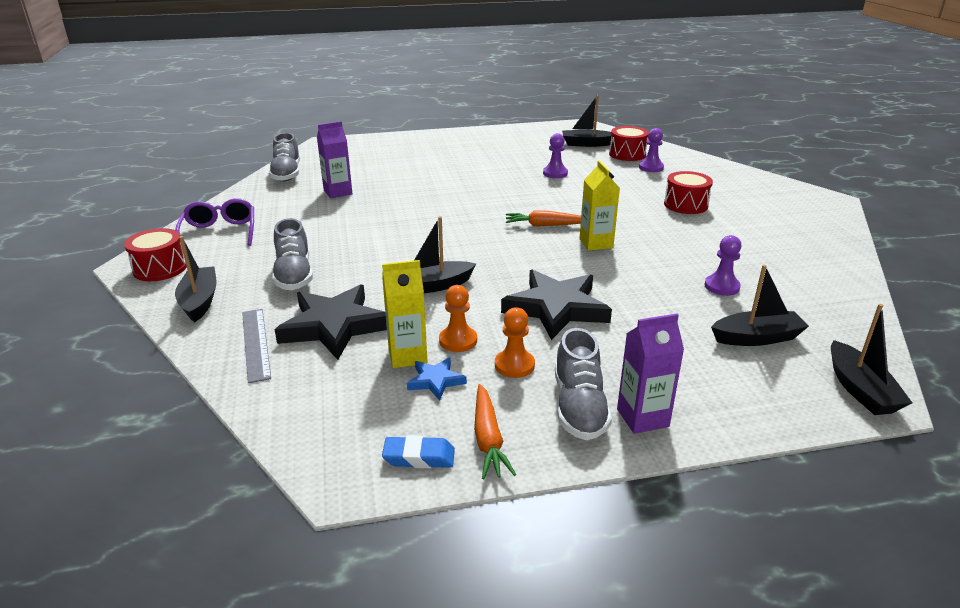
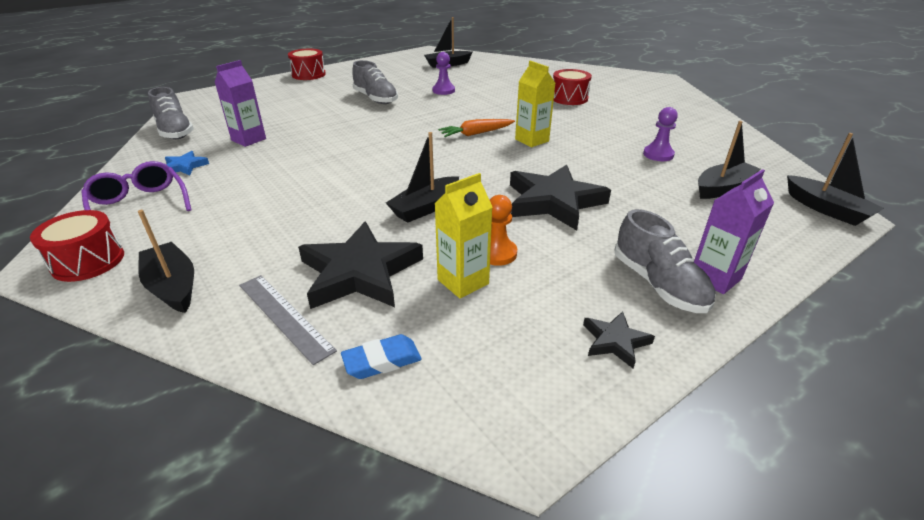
camera: 25 degrees left, 5 degrees up
(294, 275) = (268, 230): grey shoe -> grey shoe (375, 99)
(419, 457) = (571, 384): blue eraser -> blue eraser (382, 361)
(436, 381) = (513, 299): blue star -> blue star (184, 166)
(488, 439) = (615, 341): orange carrot -> black star
(514, 365) = (569, 262): orange pawn -> none
(627, 154) = (487, 68): red drum -> red drum (308, 74)
(651, 167) = (515, 75): purple pawn -> none

